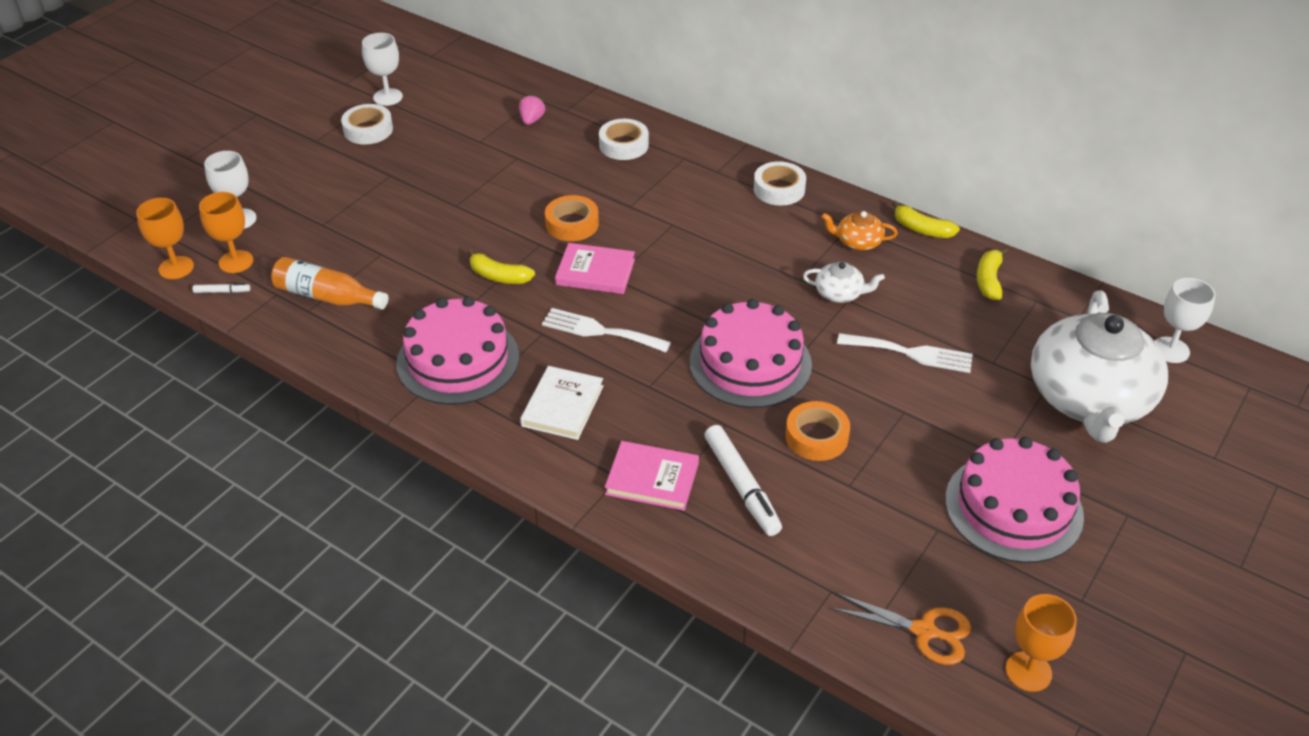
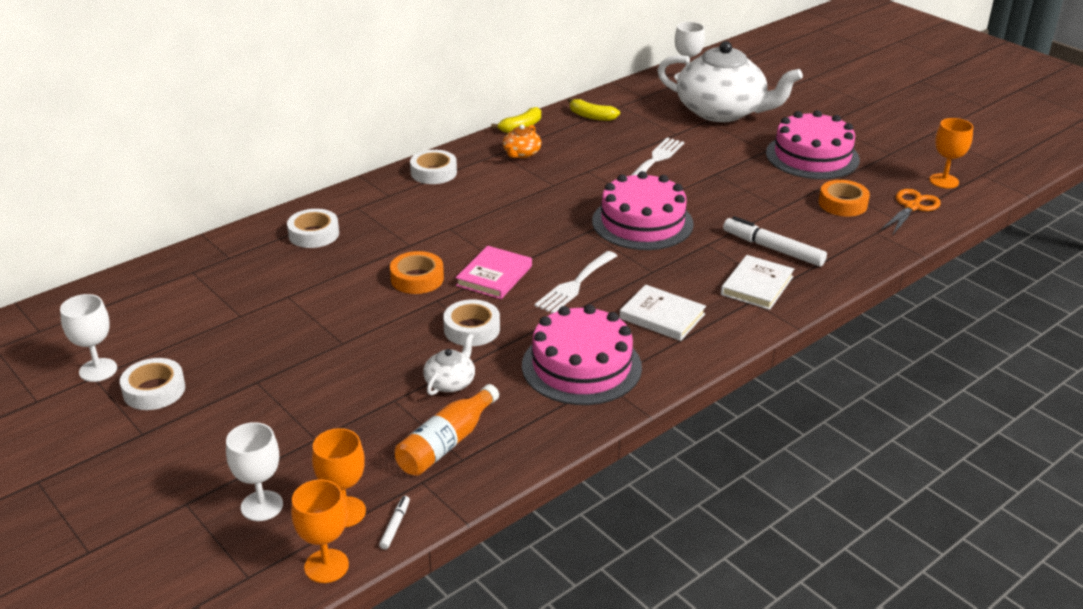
camera: 75 degrees left, 10 degrees down
(499, 276) = (472, 329): yellow banana -> white tape
(532, 120) = (229, 279): pink strawberry -> none
(652, 478) = (757, 285): pink book -> white book
(741, 486) = (773, 249): white marker -> white marker turned 135 degrees counterclockwise
(816, 437) = (730, 210): orange tape -> orange tape (842, 204)
(840, 293) = (578, 172): white teapot -> white teapot (450, 382)

